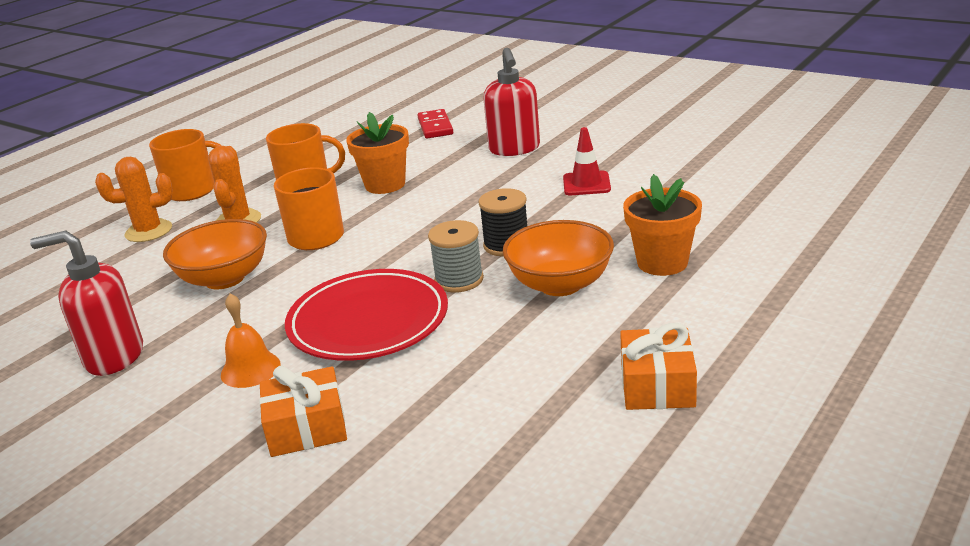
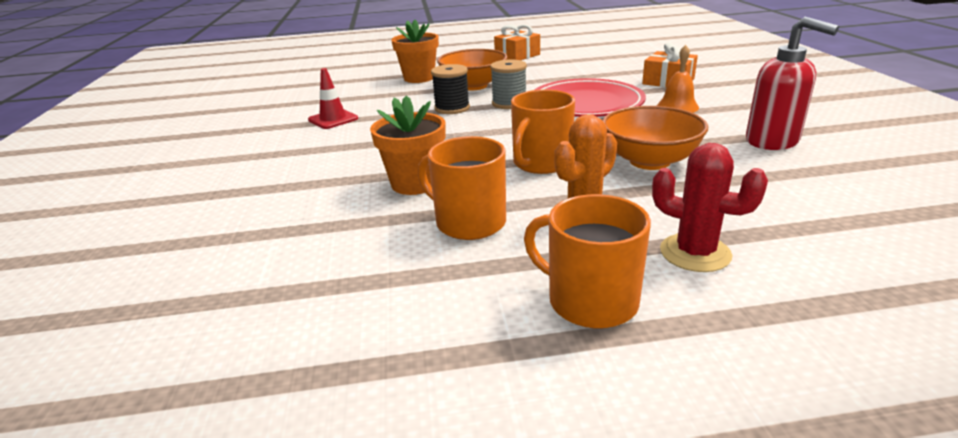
camera: 135 degrees left, 0 degrees up
(148, 231) = (695, 253): orange cactus -> red cactus
(435, 126) = (228, 232): red domino -> none
(514, 149) = (278, 164): red soap dispenser -> none

